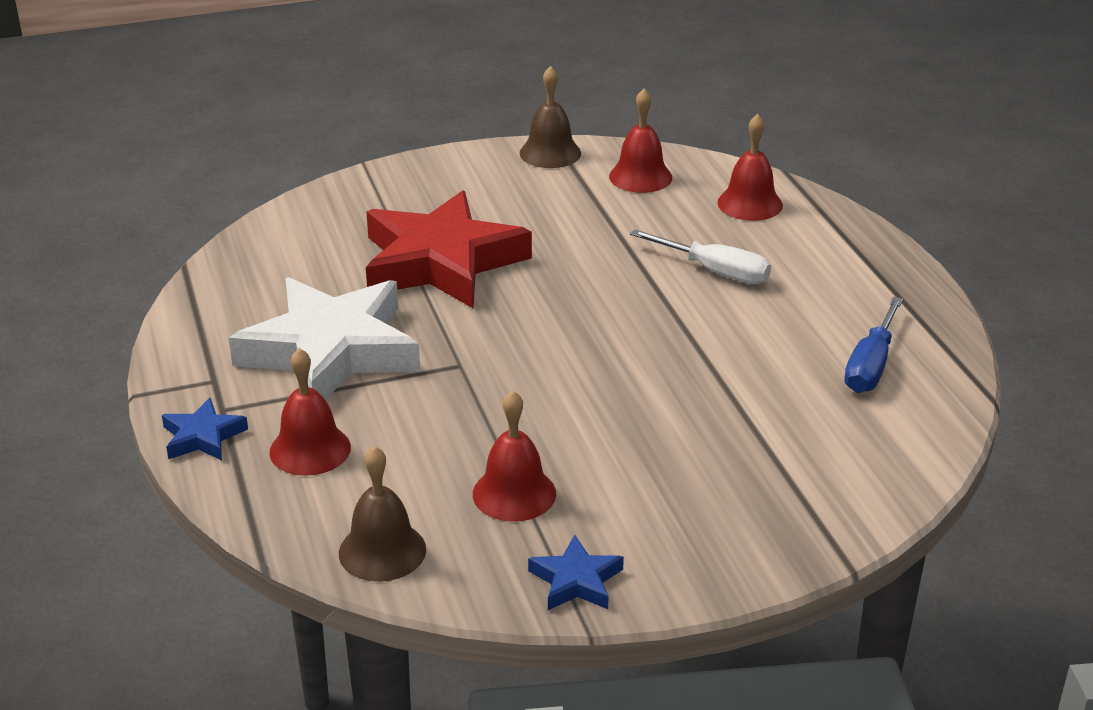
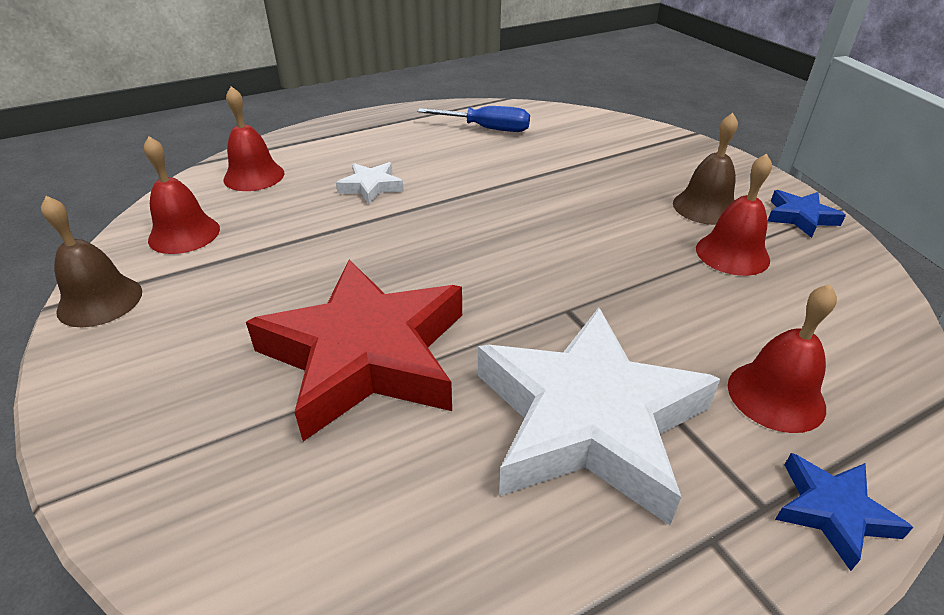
camera: 100 degrees left, 5 degrees up
(382, 551) = (866, 314): brown bell -> brown bell (705, 207)
(714, 271) = (371, 187): white screwdriver -> white star

